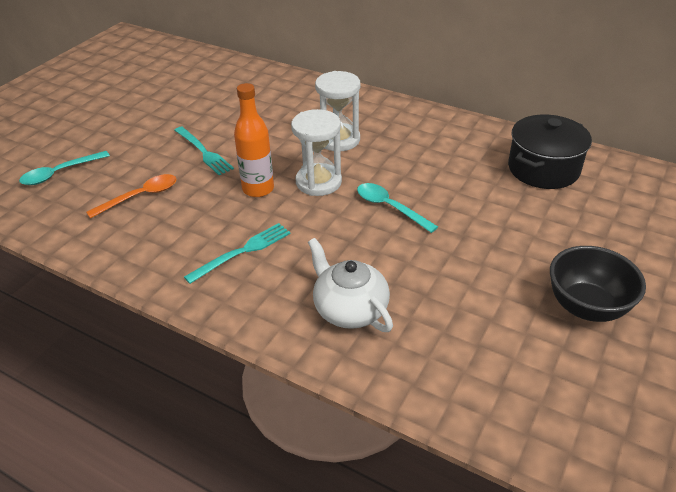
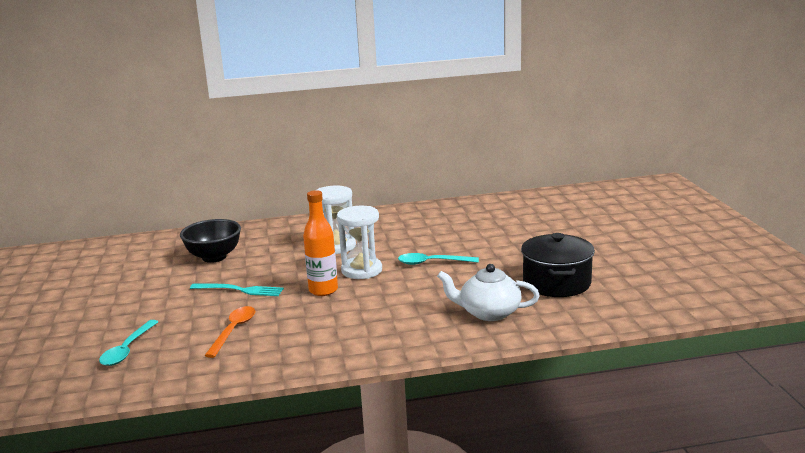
camera: 40 degrees left, 20 degrees down
(242, 252) = (371, 321): turquoise fork -> none
(543, 169) = (493, 212): black pot -> black pot (556, 283)
(586, 307) = (608, 256): black bowl -> black bowl (214, 257)

